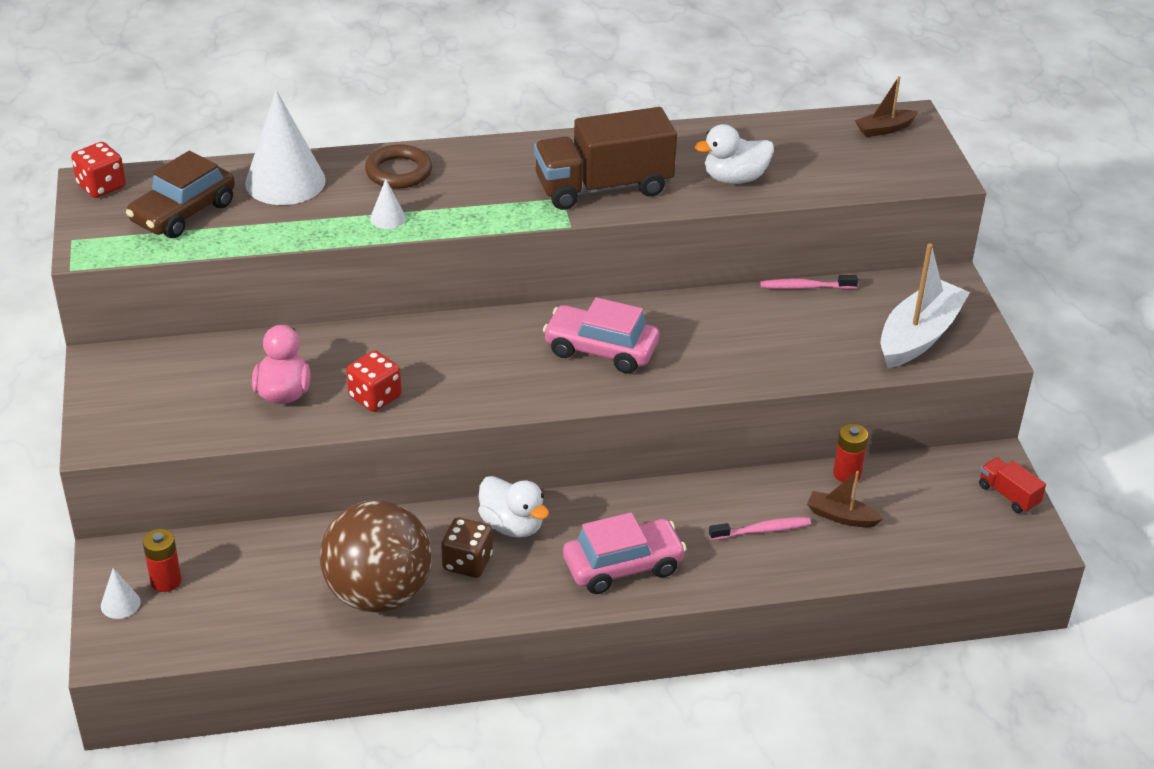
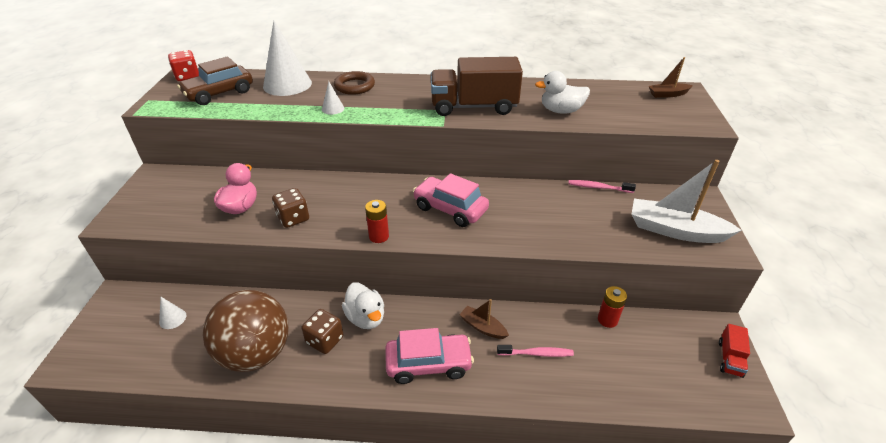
camera: 15 degrees right, 0 degrees up
(120, 604) = (97, 329): white cone -> white cone (172, 318)
(166, 581) = (134, 318): red battery -> red battery (379, 236)
(375, 397) = (293, 218): red dice -> brown dice
(841, 517) = (597, 353): brown boat -> brown boat (482, 327)
(919, 336) = (675, 230): white boat -> white boat turned 120 degrees counterclockwise
(1008, 495) = (730, 358): red truck -> red truck turned 135 degrees counterclockwise

